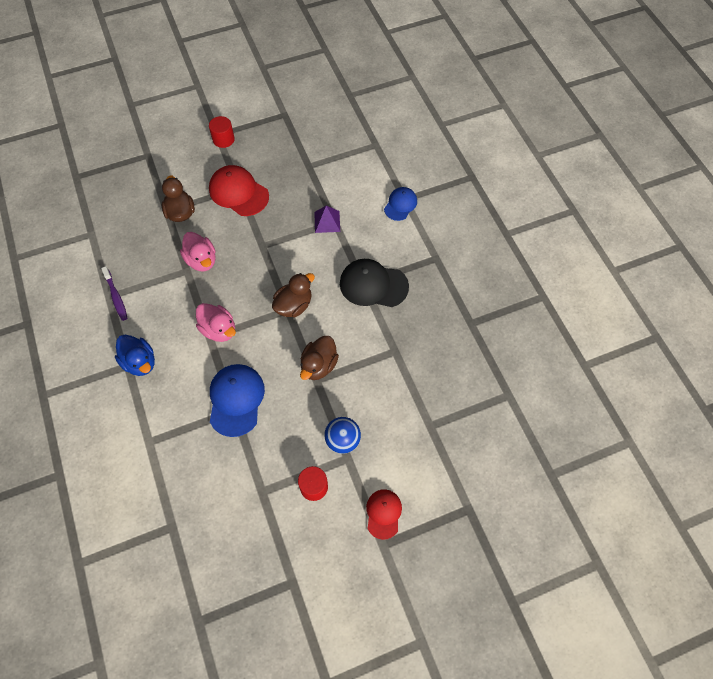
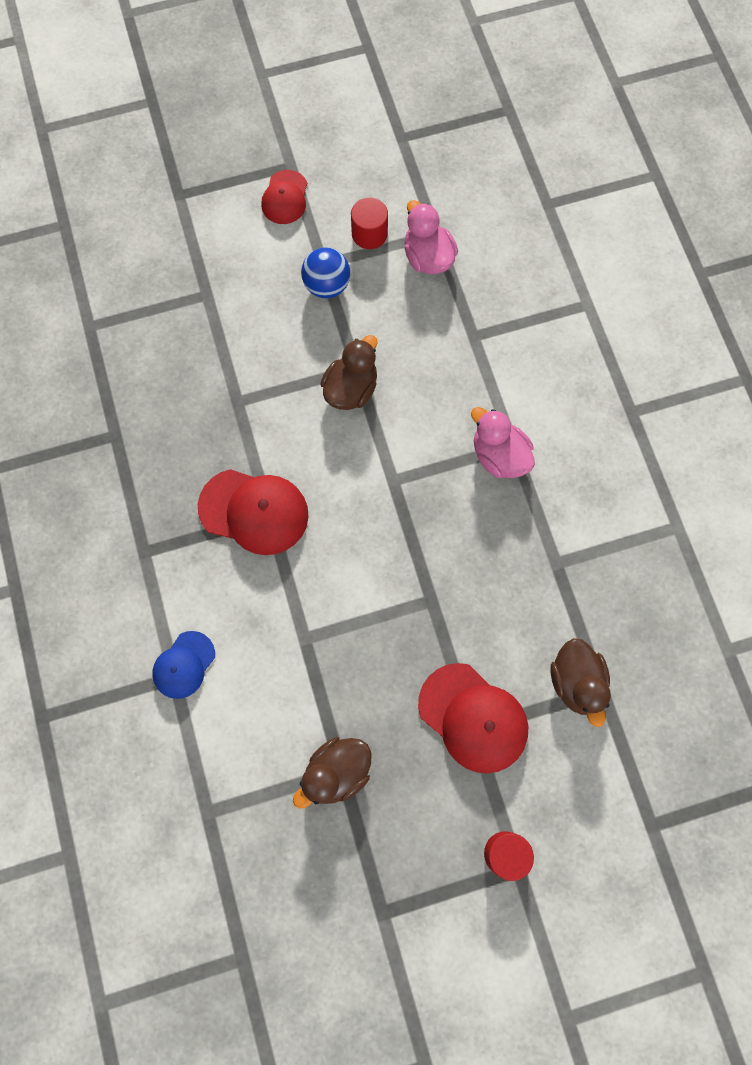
camera: 175 degrees left, 10 degrees up
(116, 297) = (665, 525): purple toothbrush -> none
(140, 362) = (613, 415): blue duck -> none
(201, 260) = (532, 580): pink duck -> pink duck (428, 257)
(236, 400) = (471, 350): blue cap -> none
(294, 305) = (383, 486): brown duck -> brown duck (336, 772)
(327, 221) = (317, 640): purple pyramid -> none
(373, 285) = (254, 511): black cap -> red cap

